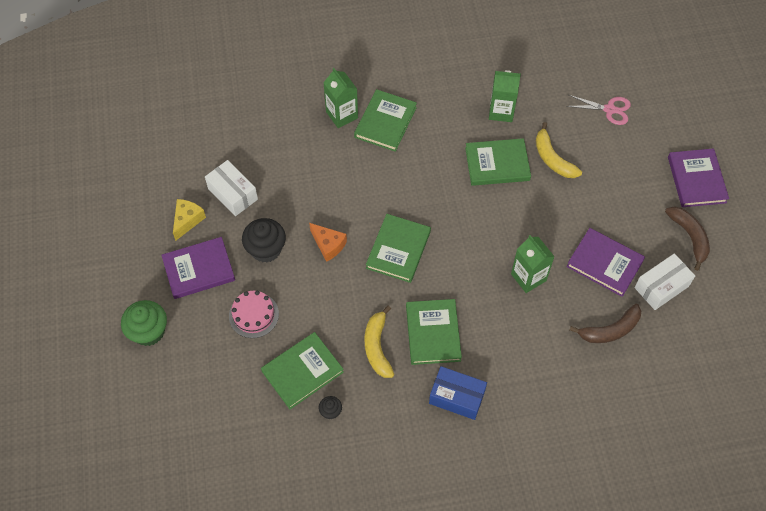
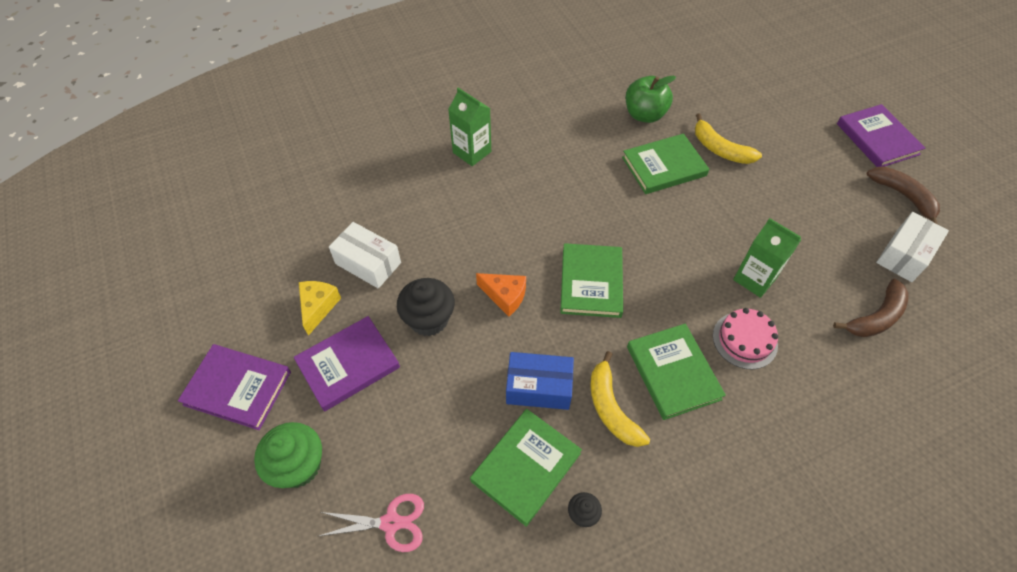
camera: 15 degrees left, 5 degrees down
(253, 315) = (437, 406): pink cake -> pink cake (744, 340)
(385, 122) = (523, 150): green book -> none
(457, 397) = (737, 448): blue box -> blue box (539, 387)
(501, 111) = (644, 115): green carton -> green apple
(605, 263) = (830, 244): purple book -> purple book (238, 388)
(609, 109) = (754, 92): pink scissors -> pink scissors (391, 523)

